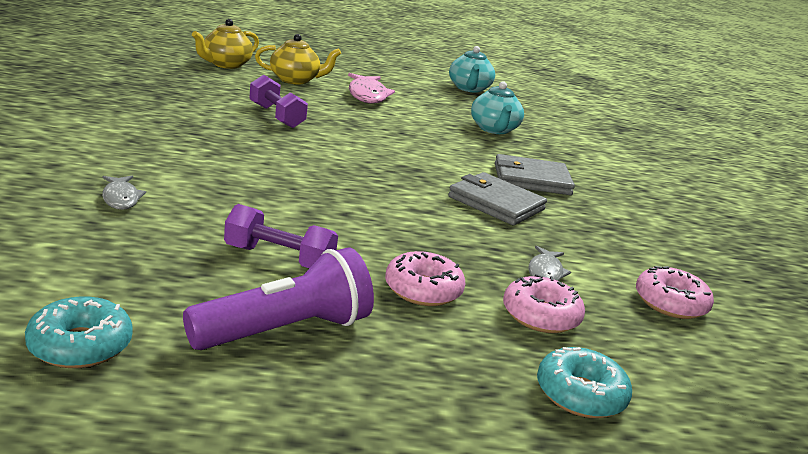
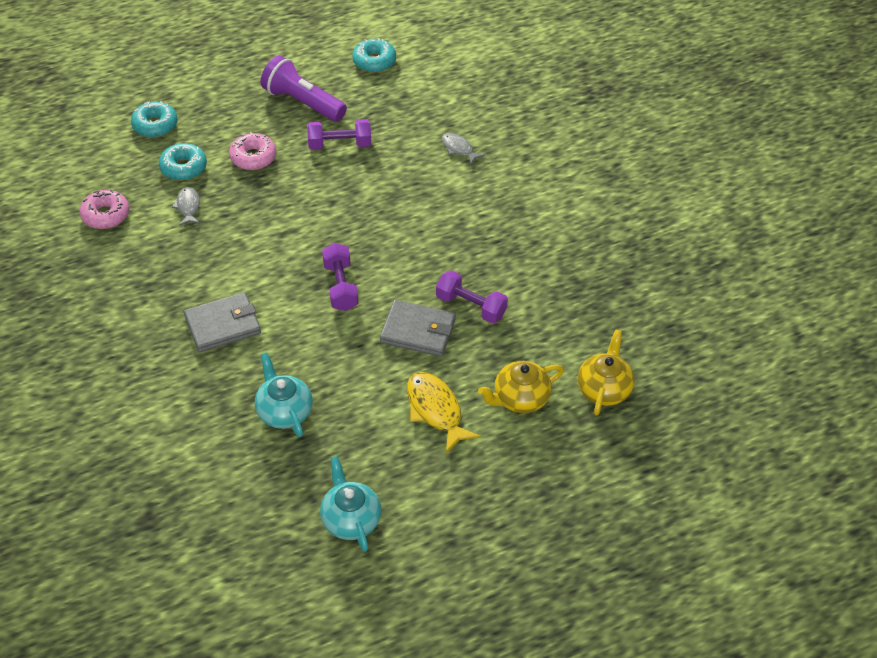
camera: 160 degrees right, 25 degrees up
(285, 330) = (303, 102): purple flashlight -> purple flashlight turned 90 degrees clockwise
(367, 95) = (435, 410): pink fish -> yellow fish
(392, 161) = (340, 286): none -> purple dumbbell
(496, 203) = (241, 270): grey wallet -> grey wallet (418, 331)
(540, 316) = (183, 167): pink donut -> turquoise donut

